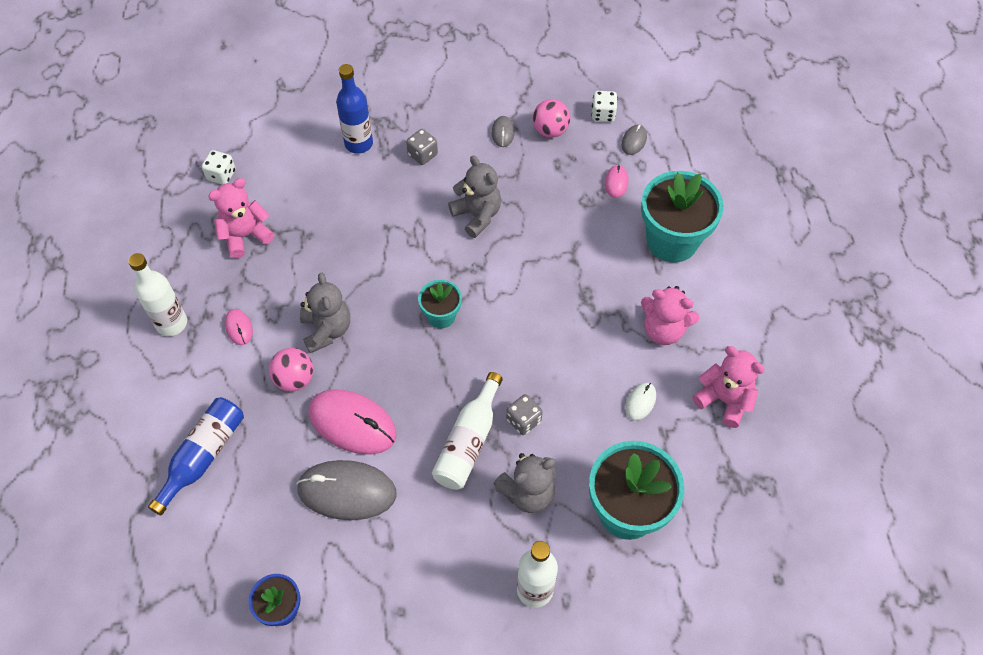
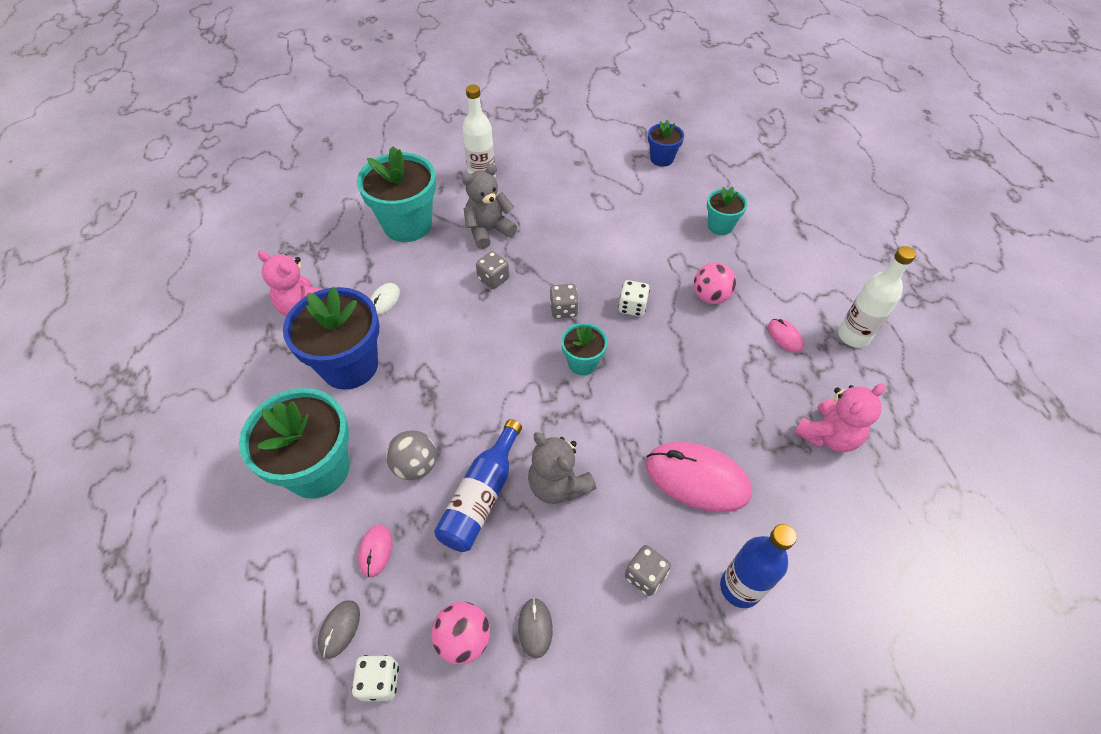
camera: 175 degrees right, 5 degrees down
(203, 456) = (763, 237): blue bottle -> blue bottle (481, 496)
(221, 175) = (901, 518): white dice -> white dice (632, 307)
(247, 477) = (720, 226): none -> turquoise flower pot
(327, 330) = (696, 341): grey teddy bear -> none
(347, 491) = (636, 222): grey mouse -> none
(352, 423) = (646, 267): pink mouse -> pink mouse (697, 478)
(451, 375) = (563, 310): none -> grey dice
(468, 442) = (541, 260): white bottle -> none
(592, 238) = (415, 466): none -> grey ball
(663, 330) = (349, 365): pink teddy bear -> blue flower pot

